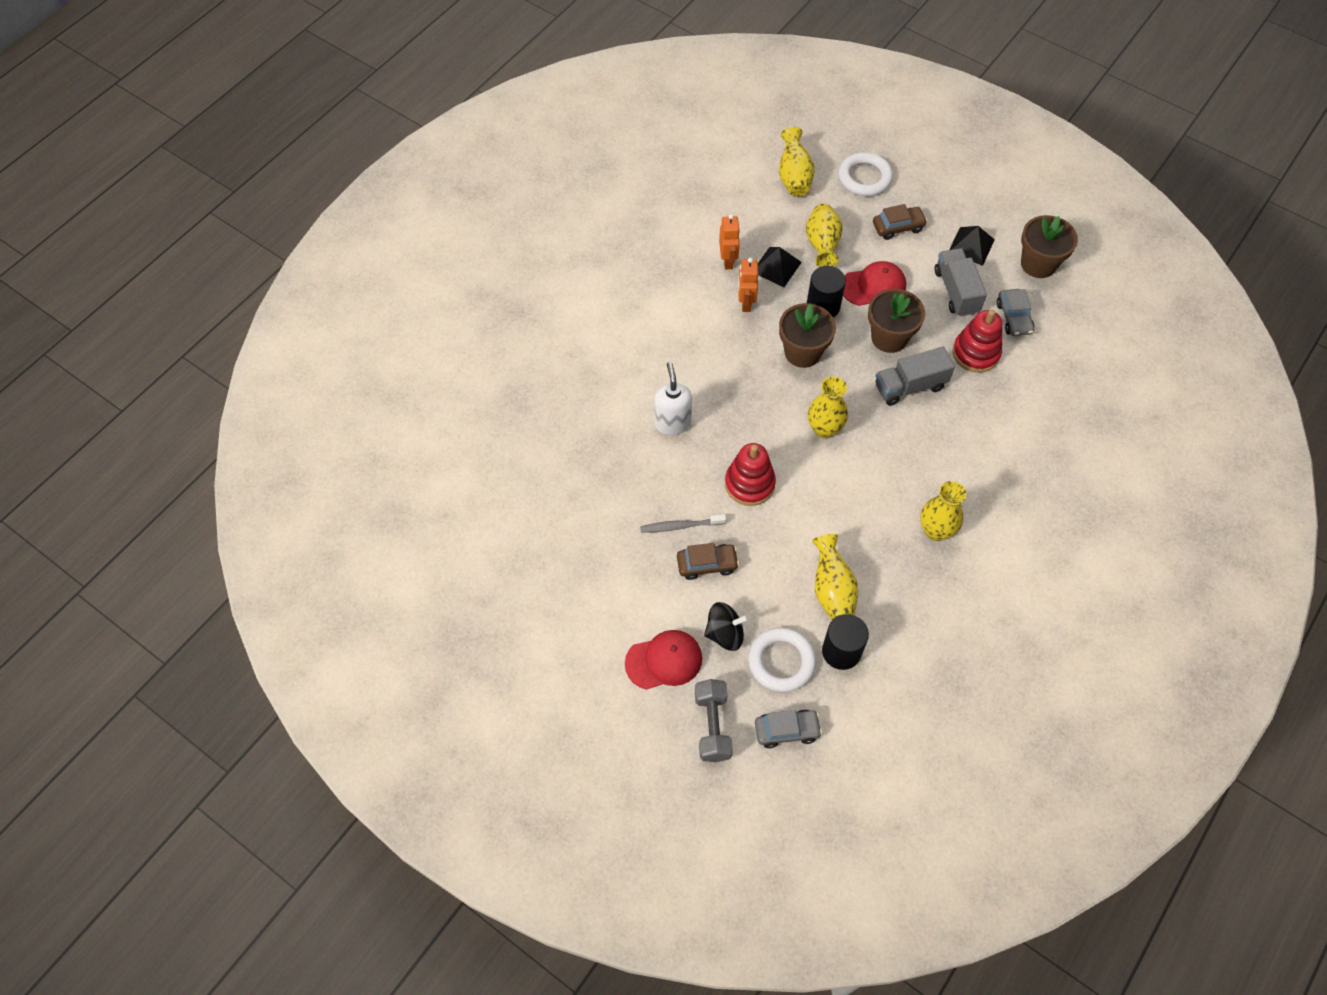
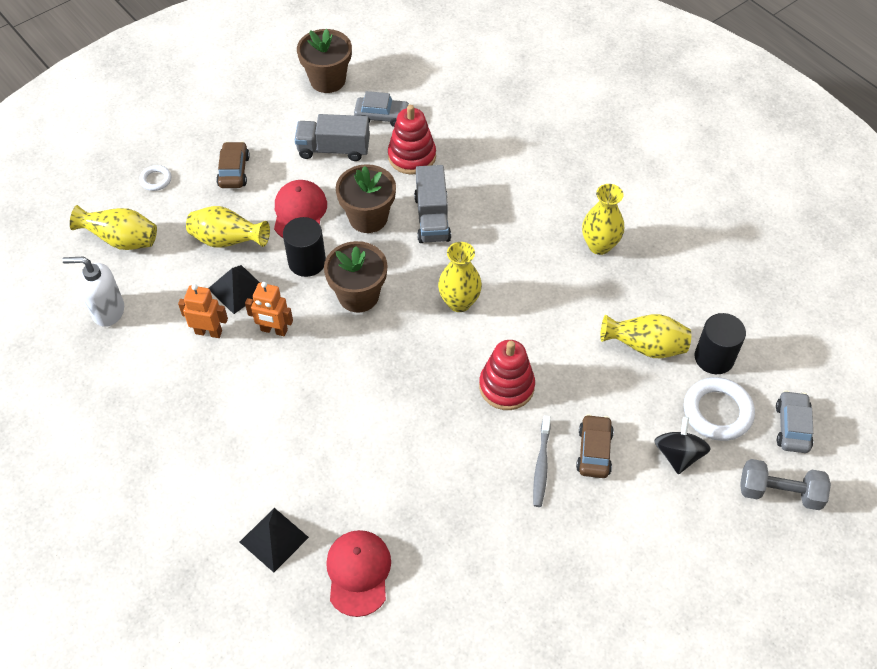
camera: 75 degrees left, 5 degrees down
(664, 661) = (700, 521): red cap -> red cap (358, 573)
(672, 423) = (407, 441): white soap dispenser -> white soap dispenser (108, 311)
(864, 178) = (156, 180): white ring -> white ring, size x0.52
(971, 246) = (284, 121): black pyramid -> black pyramid (274, 539)

